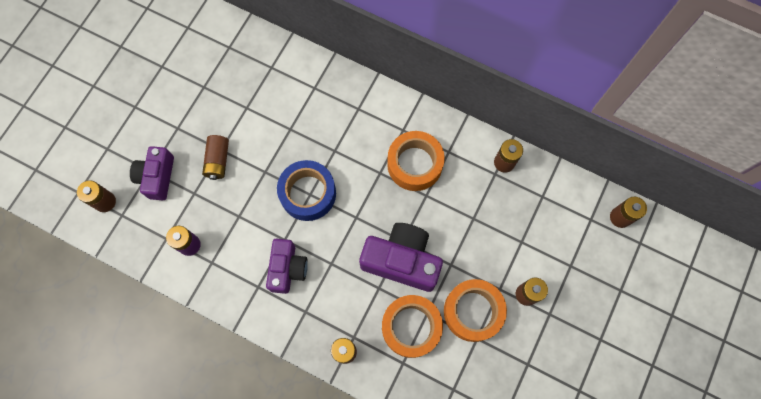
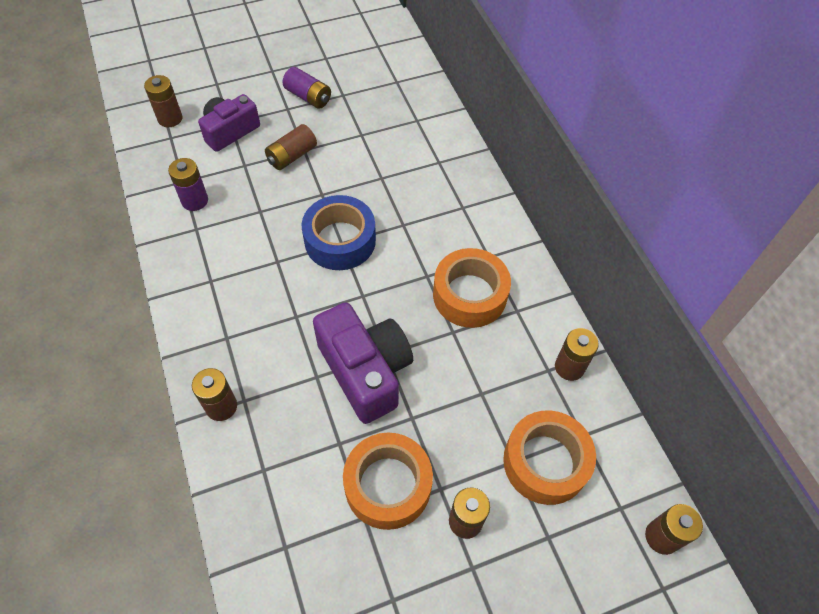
camera: 40 degrees right, 15 degrees down
(182, 107) = (308, 97): none -> purple battery
(287, 269) = (252, 287): purple camera -> none
(411, 327) = (308, 442): orange tape -> orange tape (545, 462)

